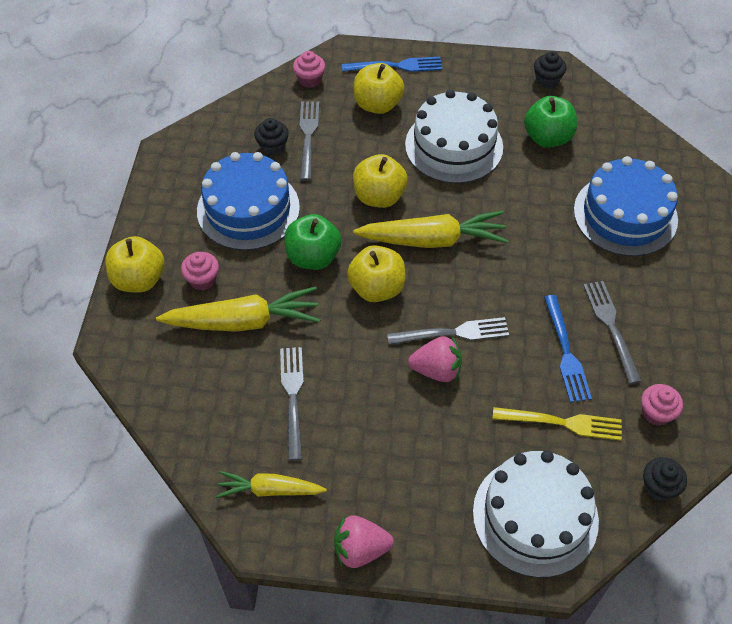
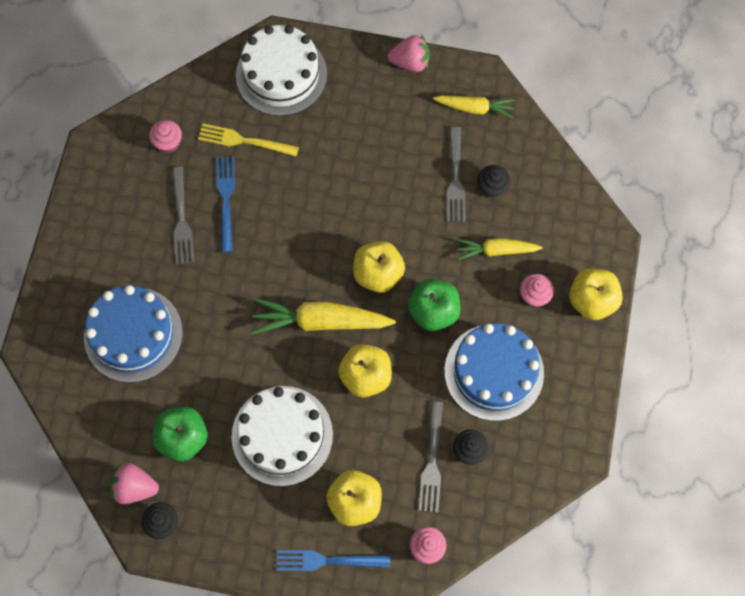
camera: 175 degrees left, 15 degrees up
(244, 321) = (496, 250): yellow carrot -> yellow carrot, size x0.61
(436, 370) = (336, 193): pink strawberry -> pink strawberry (135, 487)
(453, 333) = (317, 225): grey fork -> none
(659, 487) = (185, 88): black cupcake -> black cupcake (492, 187)

